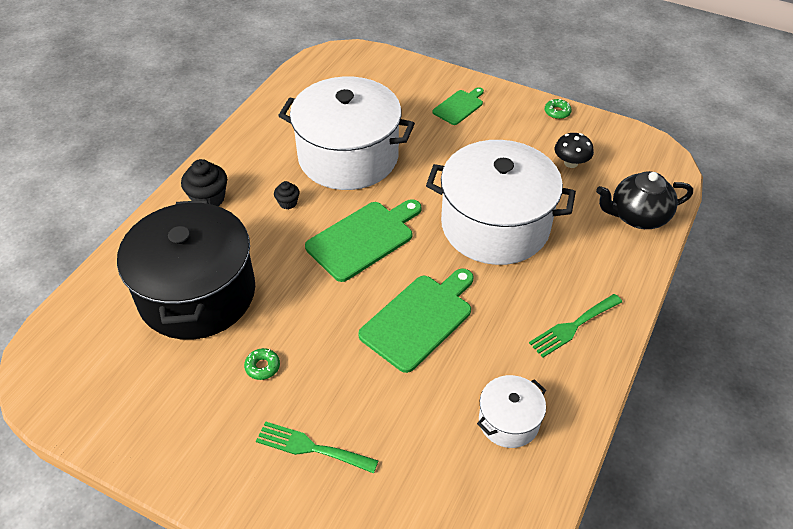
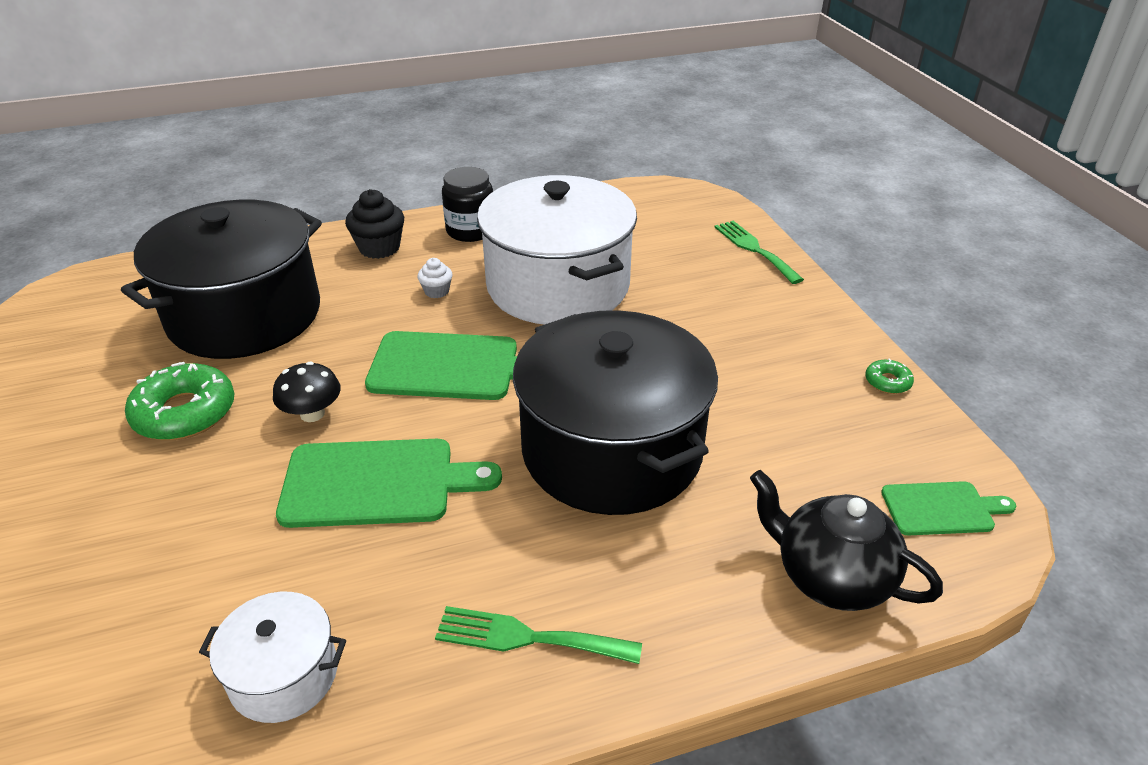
camera: 45 degrees right, 10 degrees down
(247, 153) = (470, 231): none -> black jar
(262, 367) = (185, 413): green donut -> green donut, size x2.10
(288, 203) = (436, 291): black cupcake -> white cupcake
(311, 447) = (93, 518): green fork -> green fork (754, 249)
(459, 106) = (758, 307): green cutting board -> green cutting board (941, 509)
(495, 225) = (612, 450): white pot -> black pot
(571, 163) = (821, 448): black mushroom -> black mushroom (312, 414)

